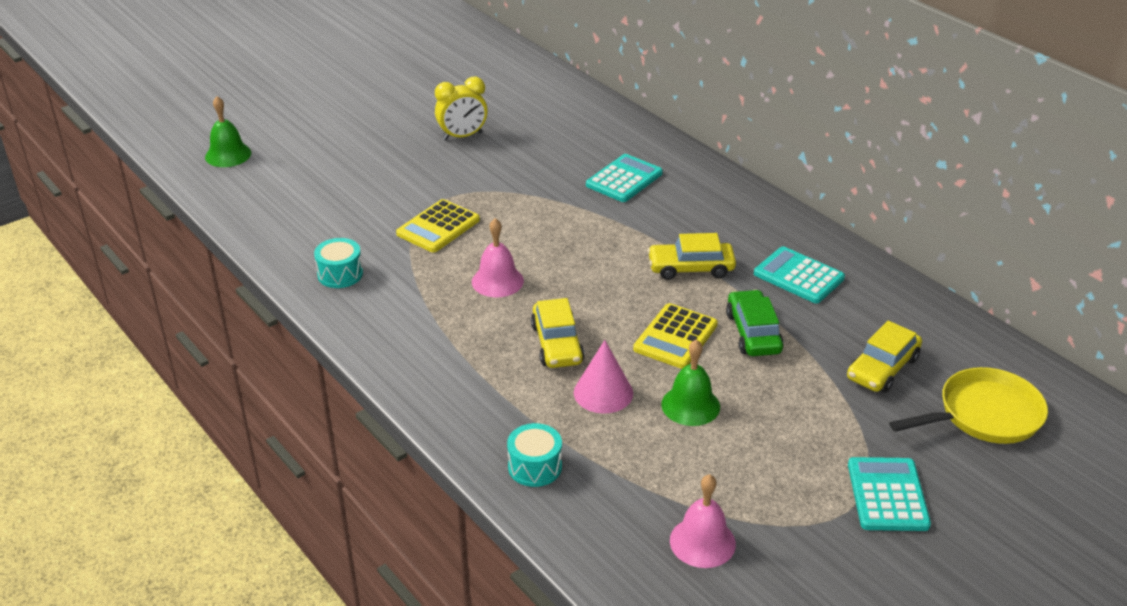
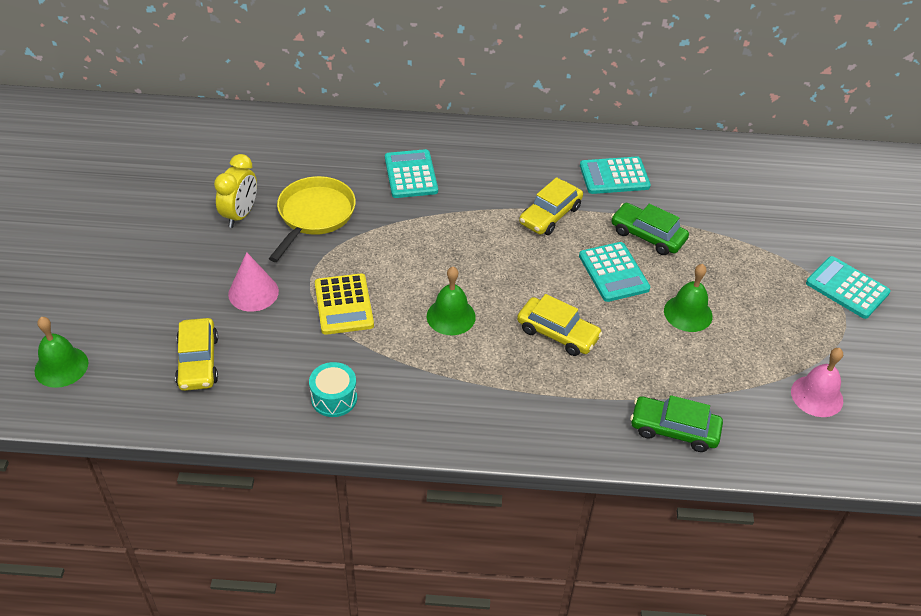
camera: 50 degrees left, 10 degrees up
(497, 281) = (451, 316): pink bell -> green bell
(535, 467) = (674, 429): turquoise drum -> green car
(603, 392) = (633, 345): pink cone -> pink cone (253, 292)
(675, 337) = (613, 272): yellow calculator -> turquoise calculator
(882, 368) = (738, 208): yellow car -> yellow car (198, 362)
(983, 415) = (817, 201): yellow pan -> yellow pan (314, 215)

